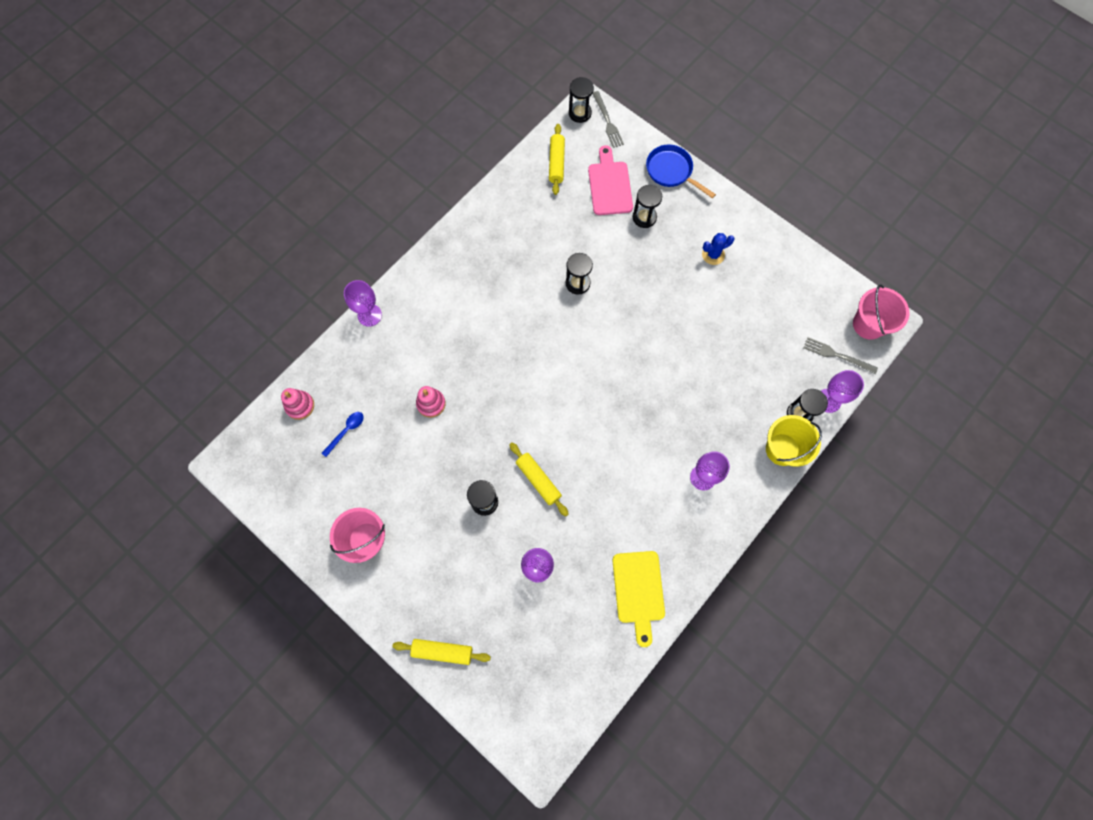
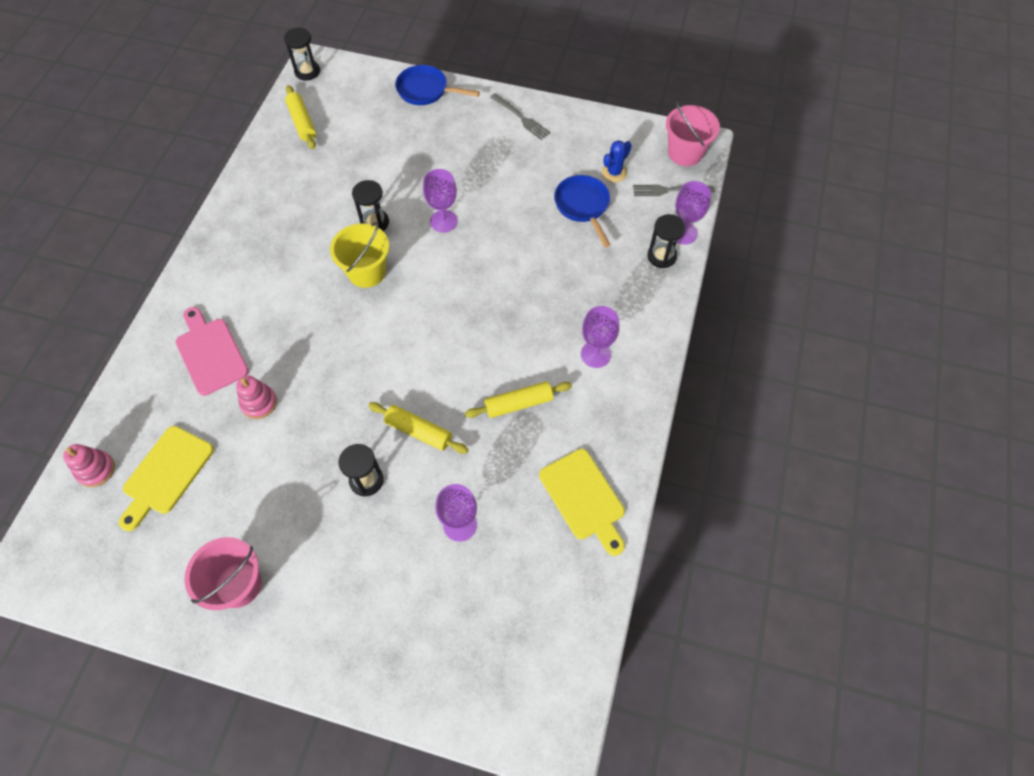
camera: 25 degrees left, 10 degrees down
(346, 431) = (166, 474): blue spoon -> yellow cutting board
(369, 315) = (148, 340): purple goblet -> purple goblet (443, 221)
(442, 651) = (387, 671): yellow rolling pin -> yellow rolling pin (518, 404)
(607, 121) = (340, 69): grey fork -> grey fork (521, 118)
(609, 185) = (368, 123): pink cutting board -> pink cutting board (210, 353)
(644, 217) = (417, 139): black hourglass -> none
(713, 255) = (503, 147): blue cactus -> blue cactus (614, 172)
(755, 339) = (583, 206): none -> blue pan
(782, 449) = (662, 295): yellow bucket -> yellow bucket (367, 272)

